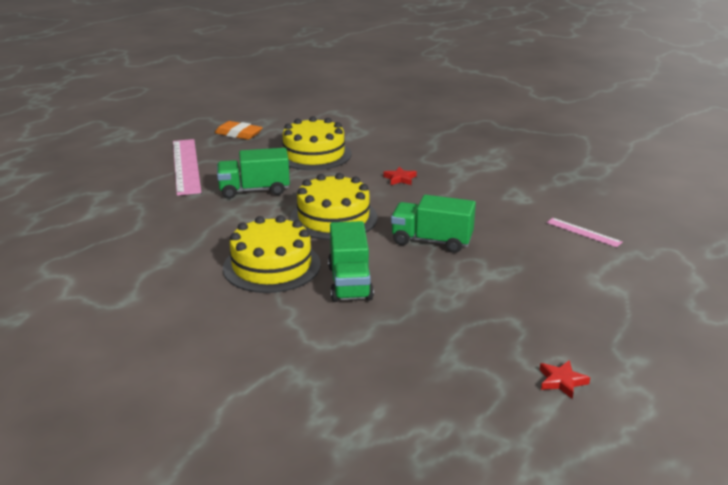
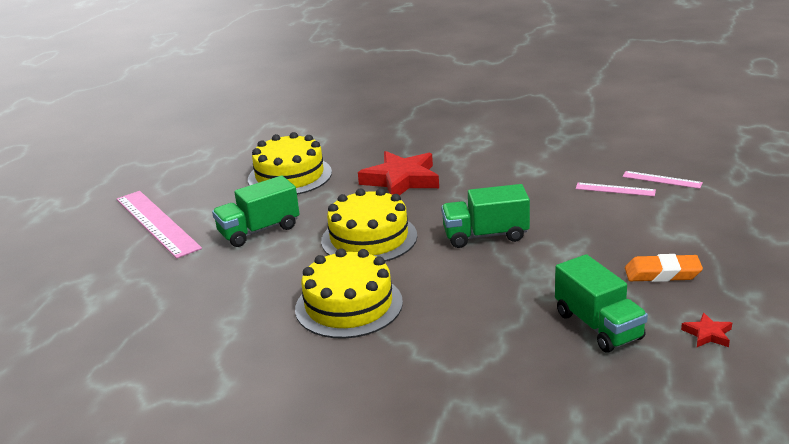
camera: 20 degrees left, 0 degrees up
(238, 134) = (186, 173): orange eraser -> orange eraser (662, 273)
(350, 283) = (442, 299): green truck -> green truck (598, 326)
(400, 179) = (401, 180): red star -> red star, size x2.25
(636, 235) = (662, 180): none -> pink ruler

